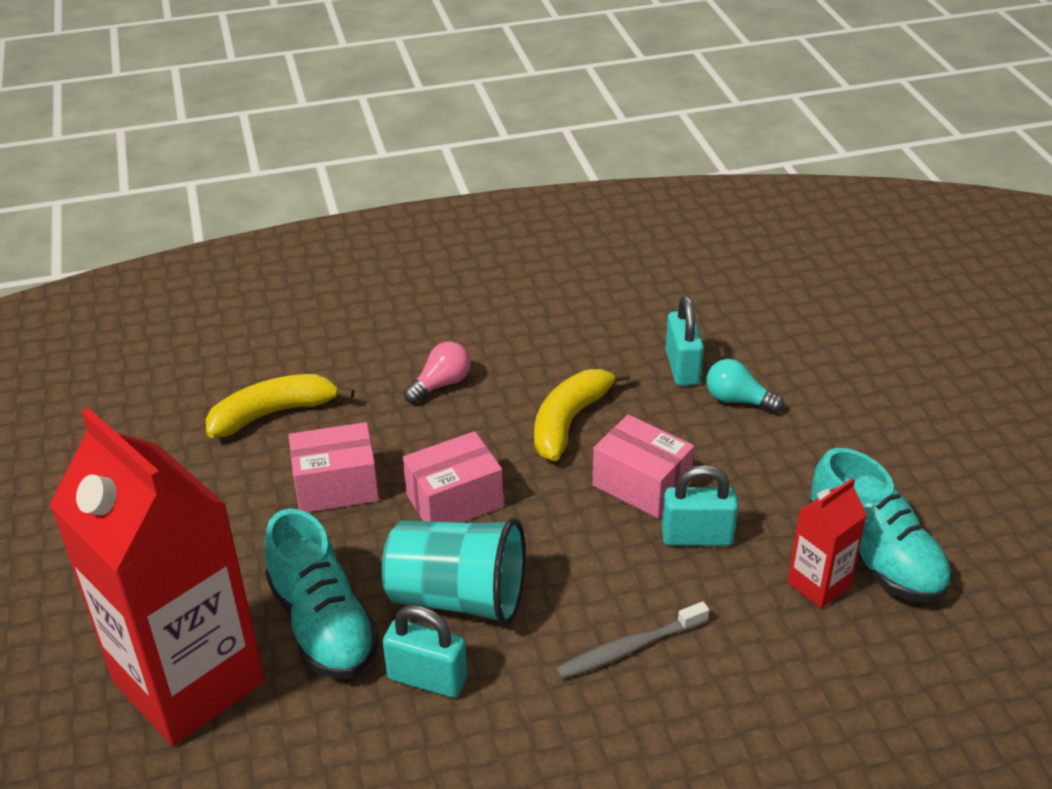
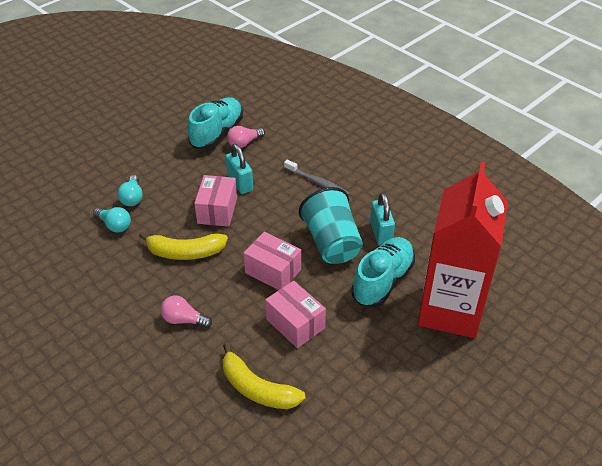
camera: 120 degrees left, 5 degrees up
(682, 368) = (114, 225): turquoise padlock -> turquoise light bulb
(818, 585) = (244, 143): red carton -> pink light bulb

